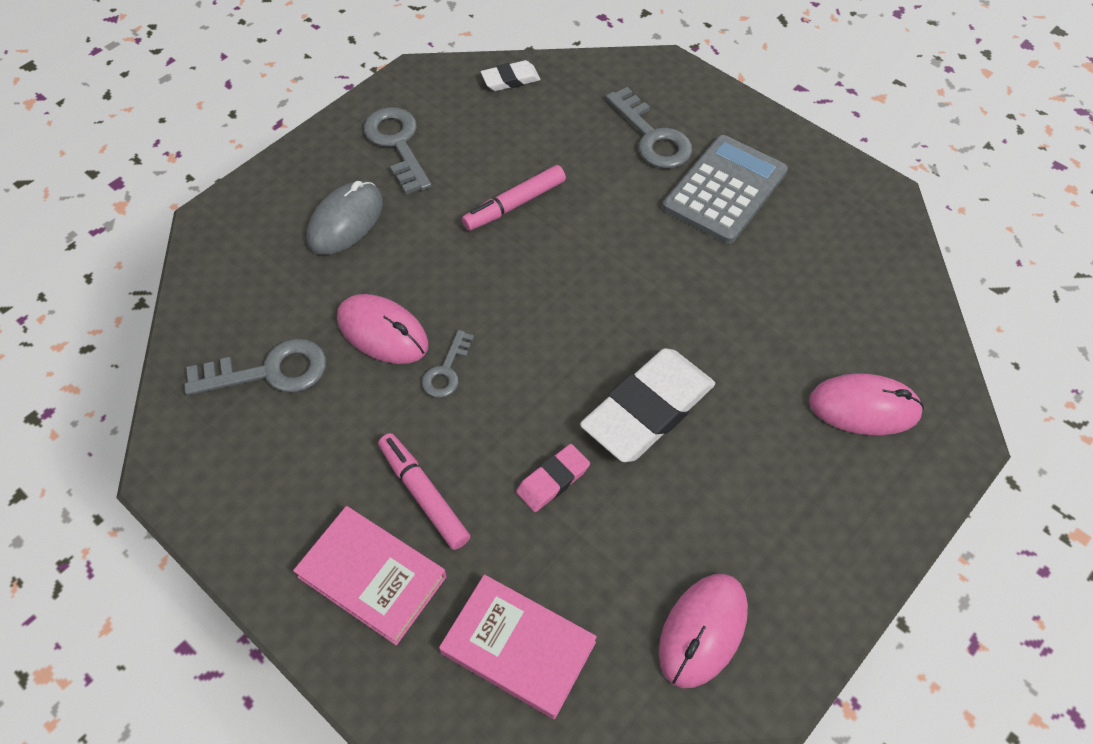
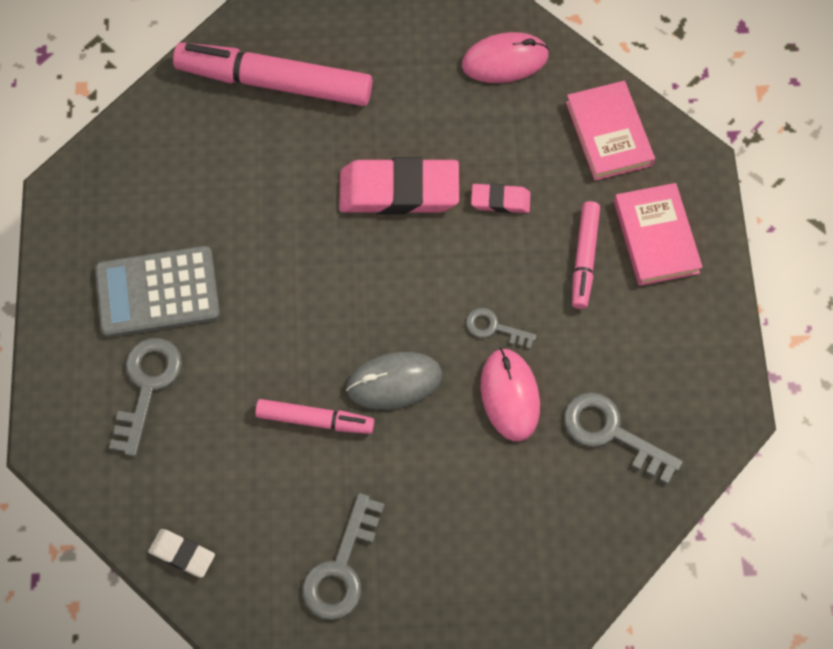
camera: 135 degrees left, 10 degrees up
(345, 221) = (451, 522): grey mouse -> grey mouse (394, 382)
(446, 370) = (494, 328): grey key -> grey key turned 135 degrees counterclockwise
(648, 410) = (399, 191): white eraser -> pink eraser
(864, 407) = (274, 82): pink mouse -> pink marker

